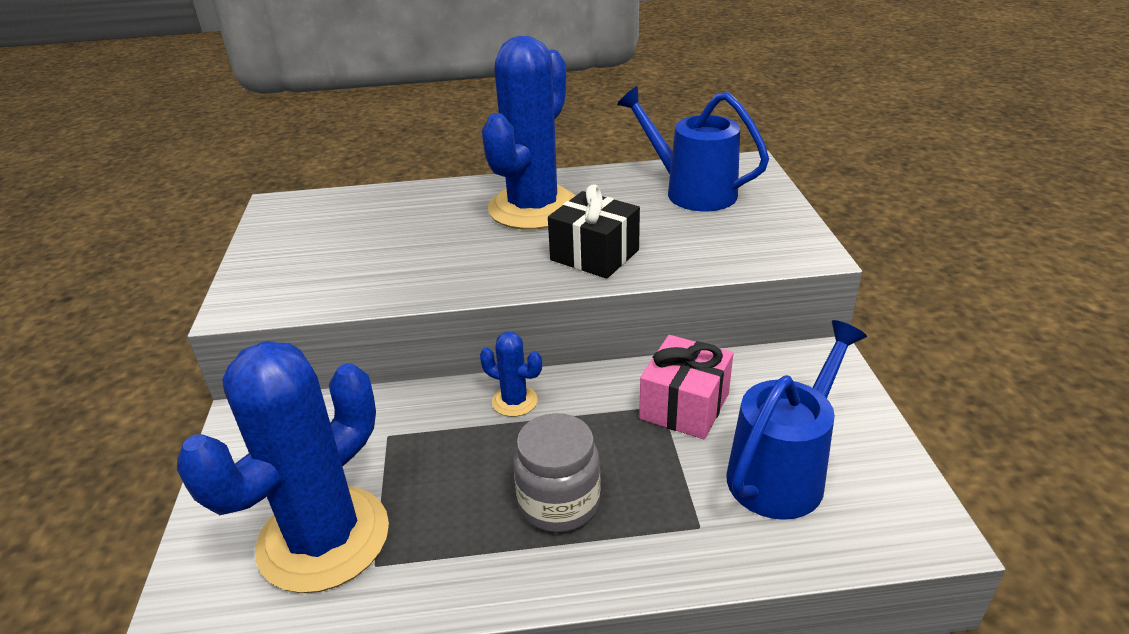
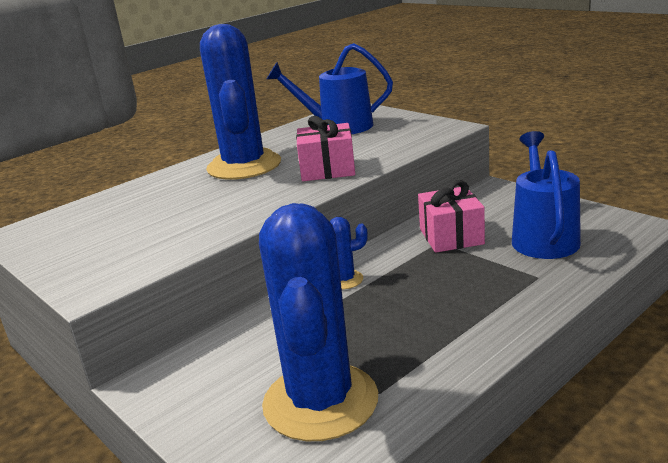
camera: 35 degrees left, 10 degrees down
(559, 503) = (448, 307): grey jar -> none
(594, 255) = (327, 169): black gift -> pink gift

